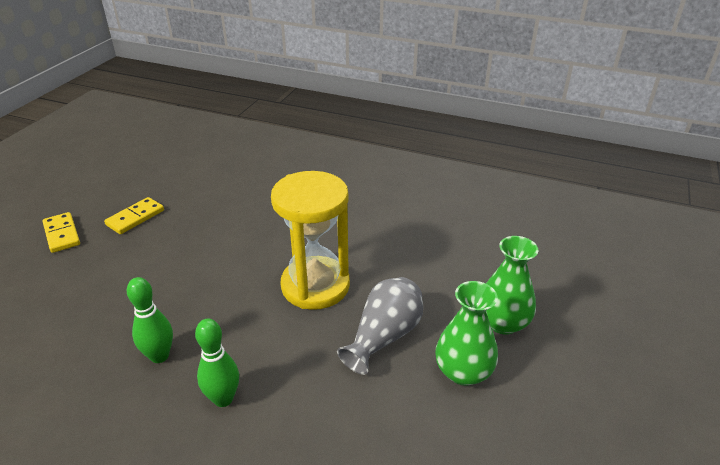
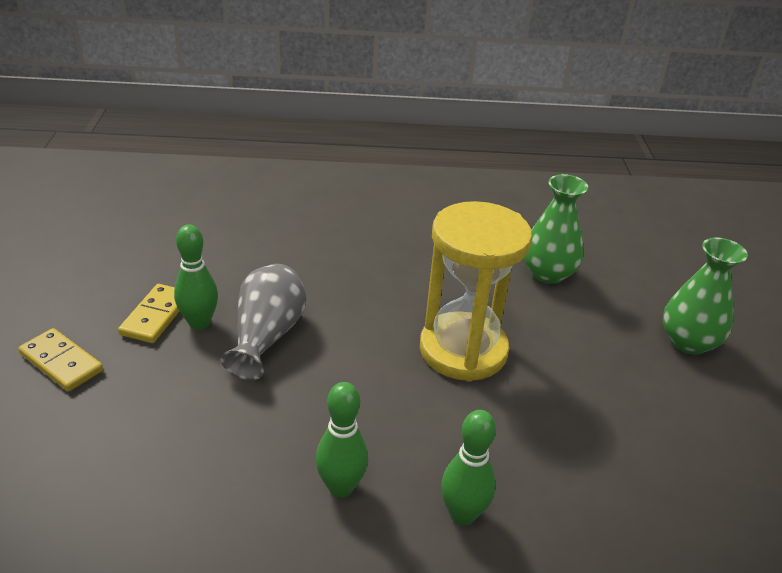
camera: 25 degrees left, 0 degrees up
(157, 228) = (199, 323): none -> green bowling pin
(384, 336) = (584, 389): grey vase -> grey vase (266, 336)
(463, 372) = (690, 405): green vase -> green vase (547, 273)

